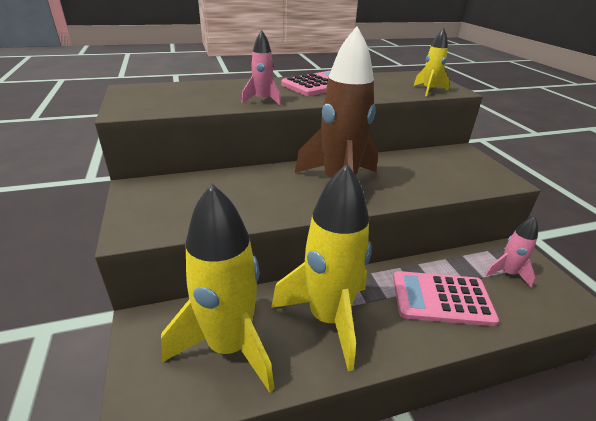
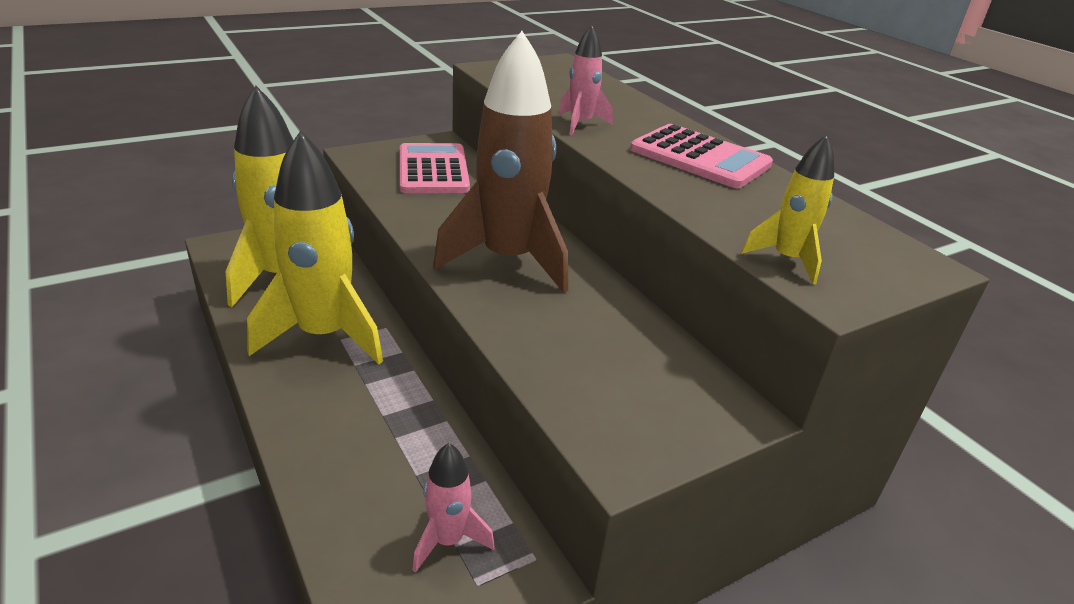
camera: 75 degrees right, 0 degrees up
(441, 298) = (369, 441): pink calculator -> pink calculator (433, 170)

